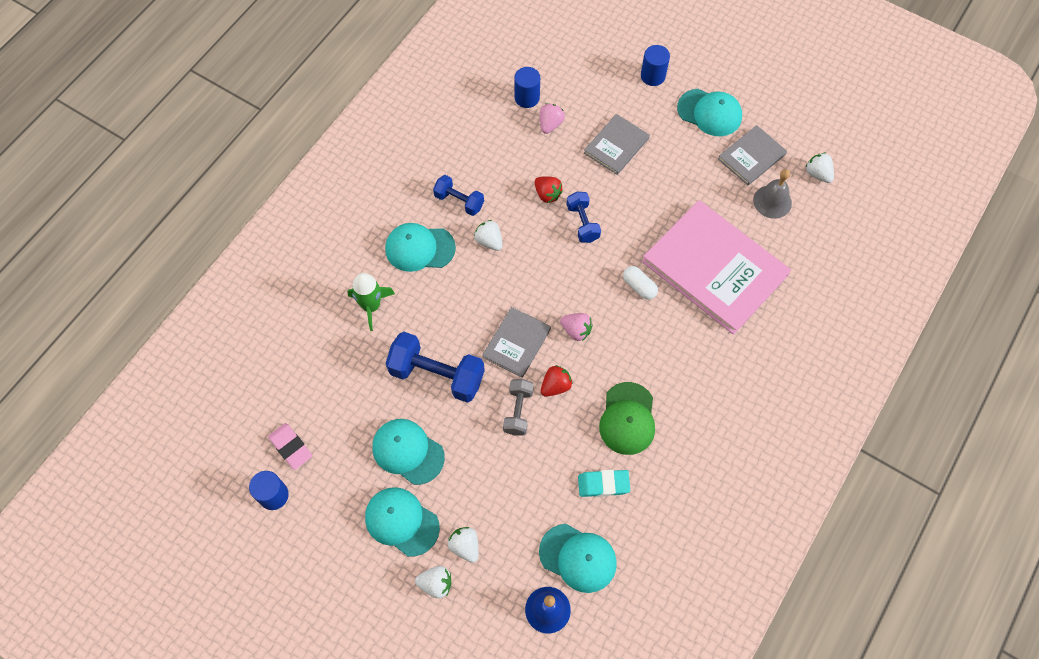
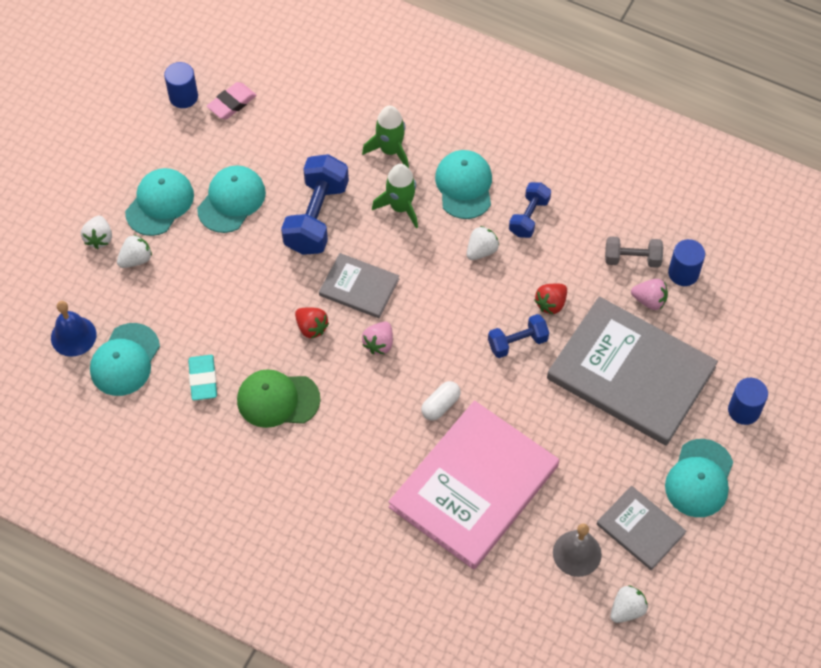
camera: 85 degrees right, 5 degrees down
(435, 302) = (400, 207): none -> green rocket
(518, 411) = (280, 294): grey dumbbell -> grey dumbbell (632, 259)
(616, 145) = (631, 373): grey book -> grey book, size x2.01

